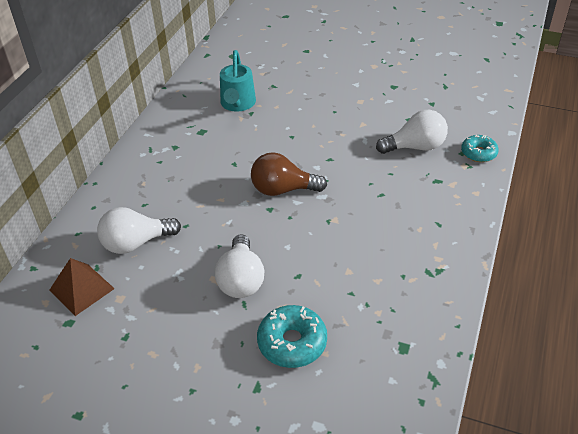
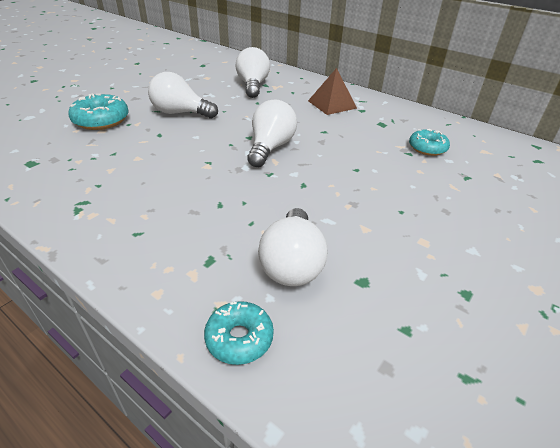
camera: 105 degrees right, 5 degrees down
(81, 289) = (225, 69): brown pyramid -> brown pyramid (332, 104)
(237, 104) = (427, 148): turquoise watering can -> turquoise donut
(283, 189) = (270, 148): brown light bulb -> white light bulb

